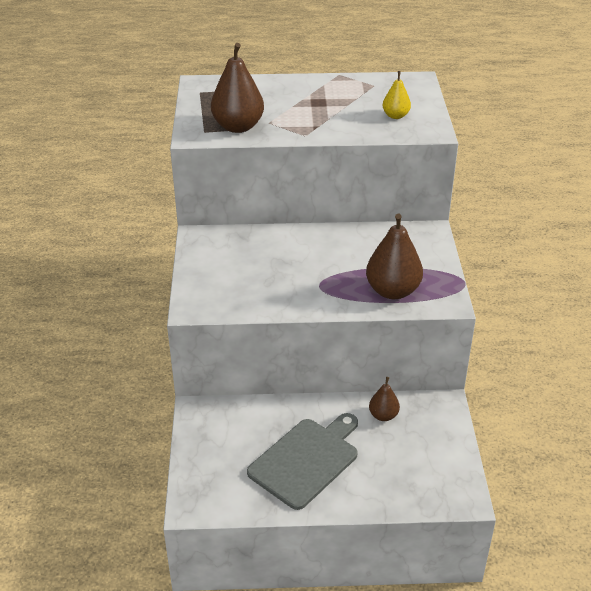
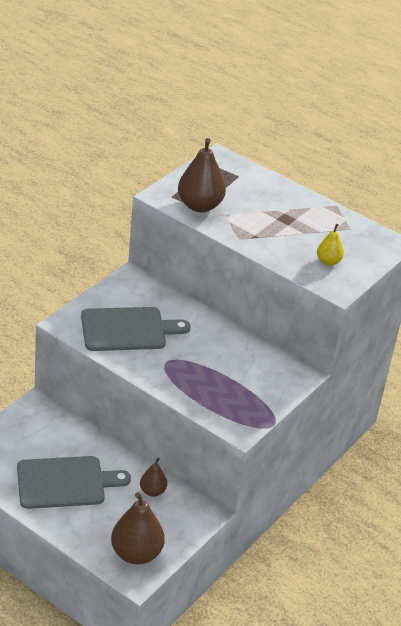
camera: 35 degrees right, 0 degrees up
(253, 279) = (127, 329): none -> grey cutting board
(392, 291) = (212, 397): brown pear -> brown pear (136, 553)

